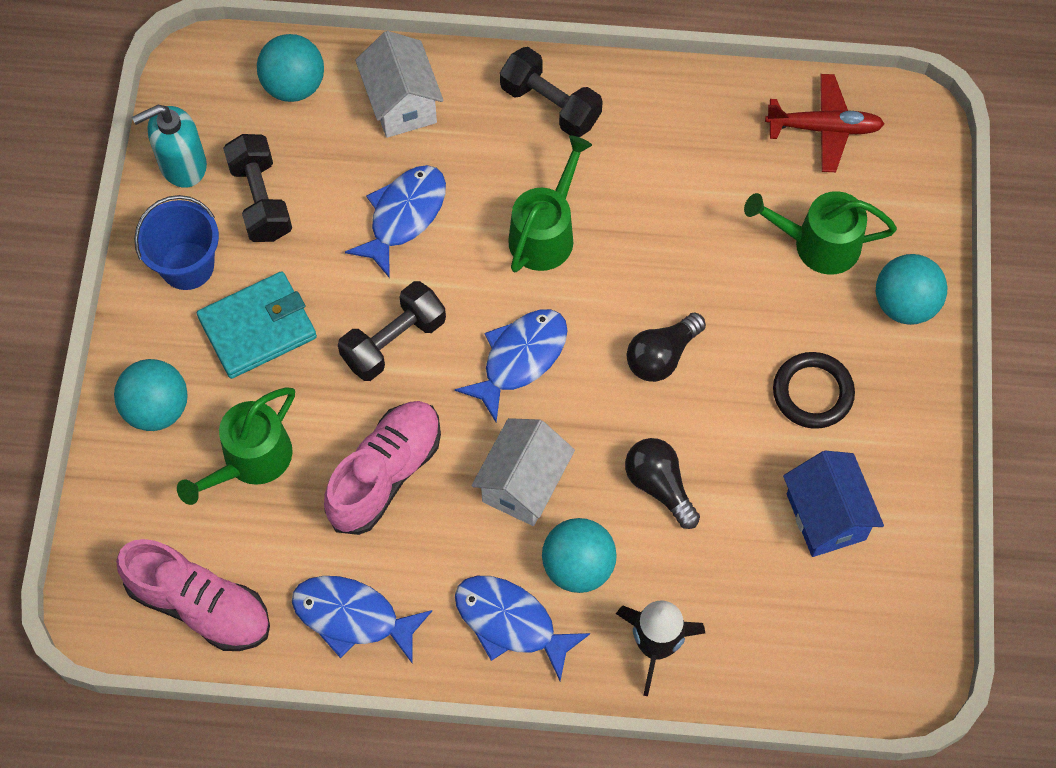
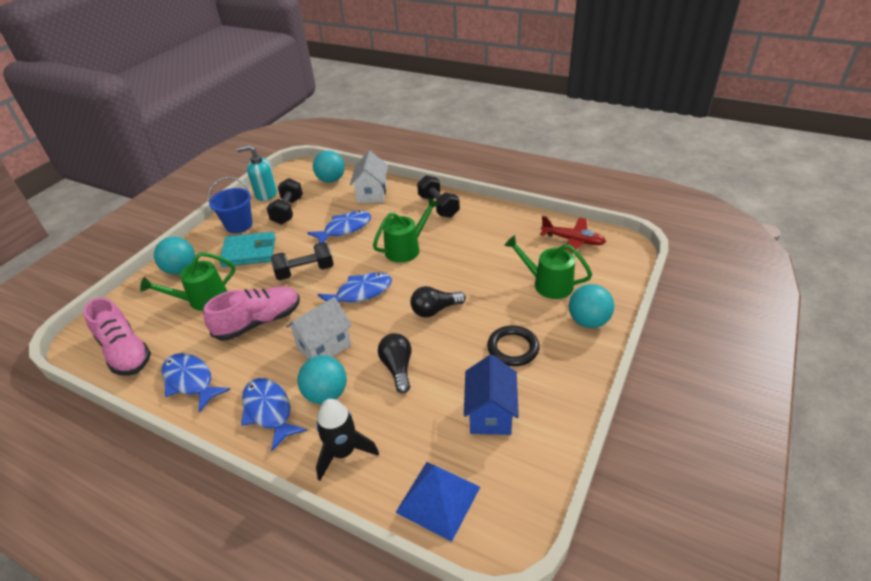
camera: 25 degrees right, 25 degrees down
(812, 664) = (438, 499): none -> blue pyramid

